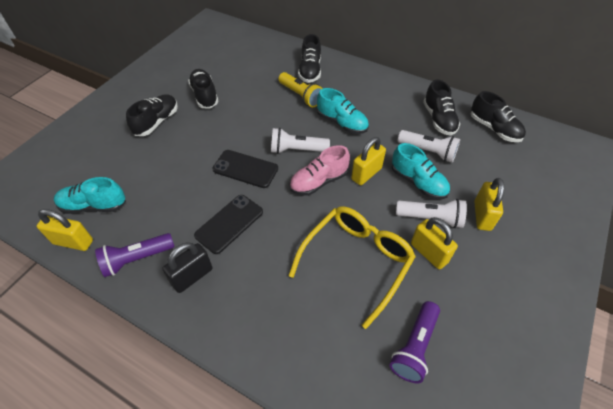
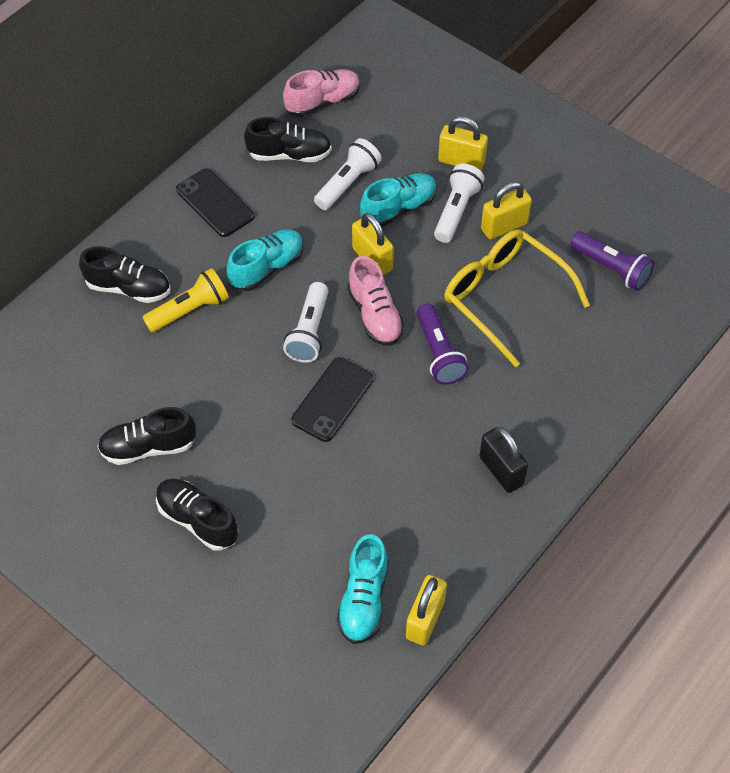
camera: 80 degrees left, 5 degrees up
(137, 259) = (466, 536): purple flashlight -> purple flashlight (439, 353)
(229, 223) = (427, 425): black phone -> black phone (215, 203)
(494, 129) = (323, 102): black shoe -> pink shoe

